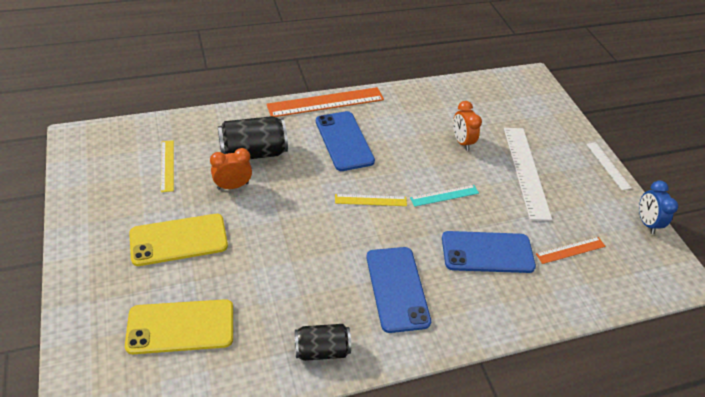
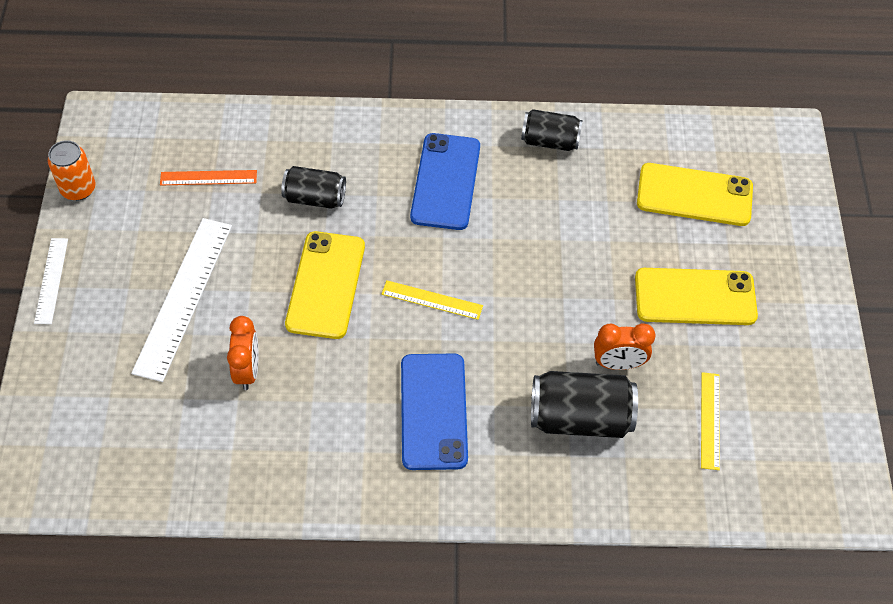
camera: 160 degrees left, 10 degrees up
(326, 102) = (436, 504): orange ruler -> none
(444, 195) = (326, 285): turquoise ruler -> yellow phone
(487, 252) = (315, 198): blue phone -> black can
(646, 222) = (78, 189): blue clock -> orange can

